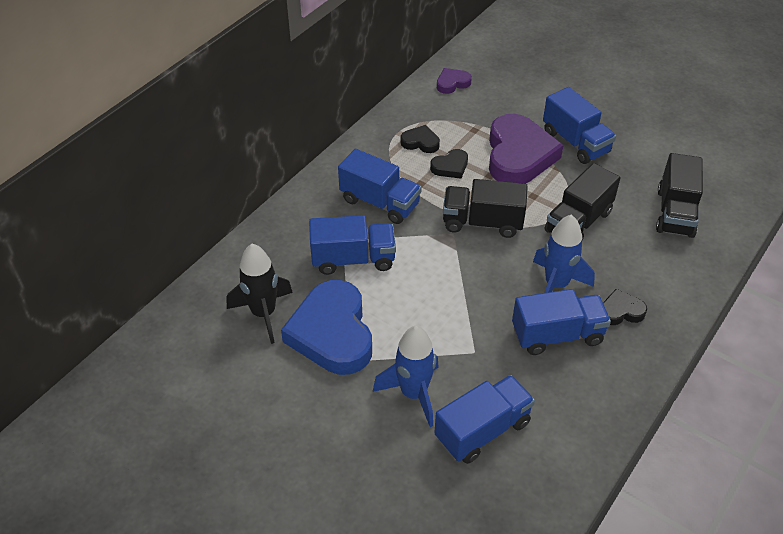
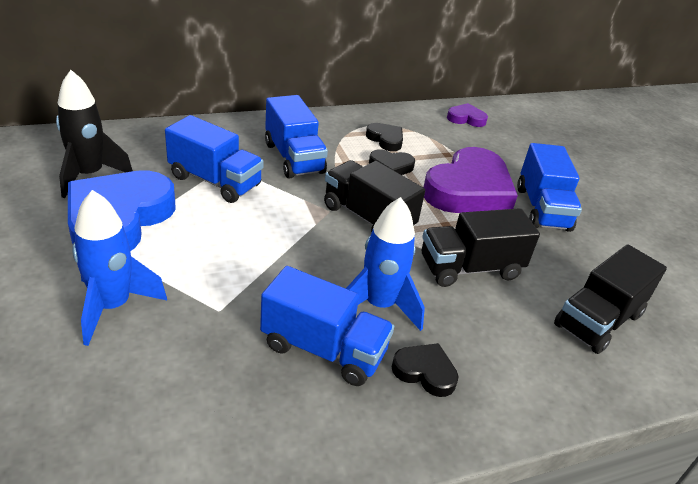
camera: 30 degrees right, 10 degrees down
(482, 430) = (126, 384): blue truck -> none

